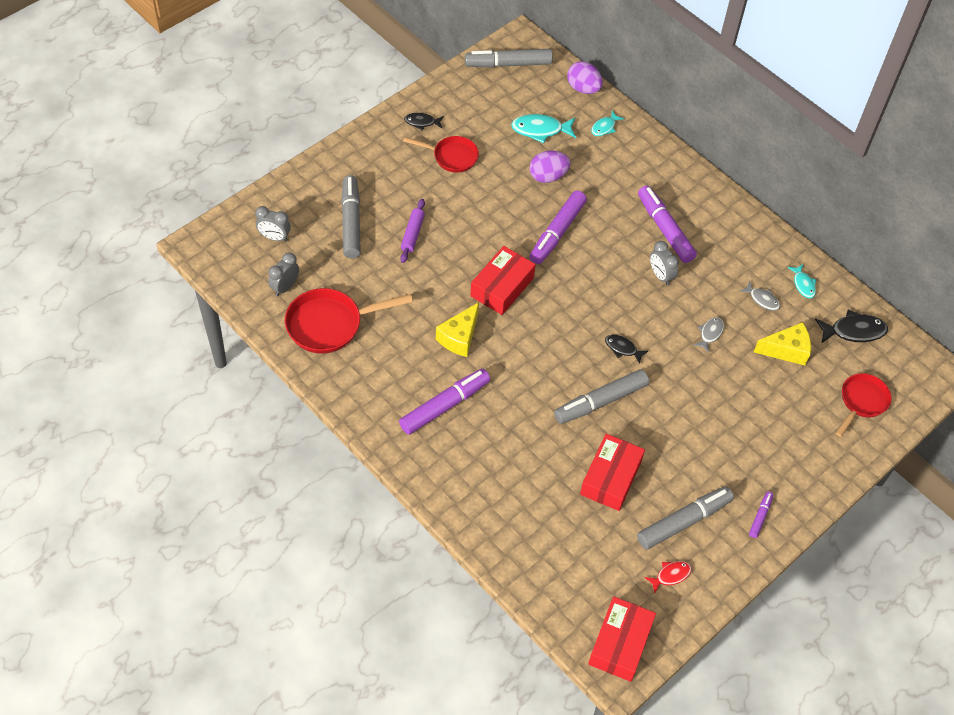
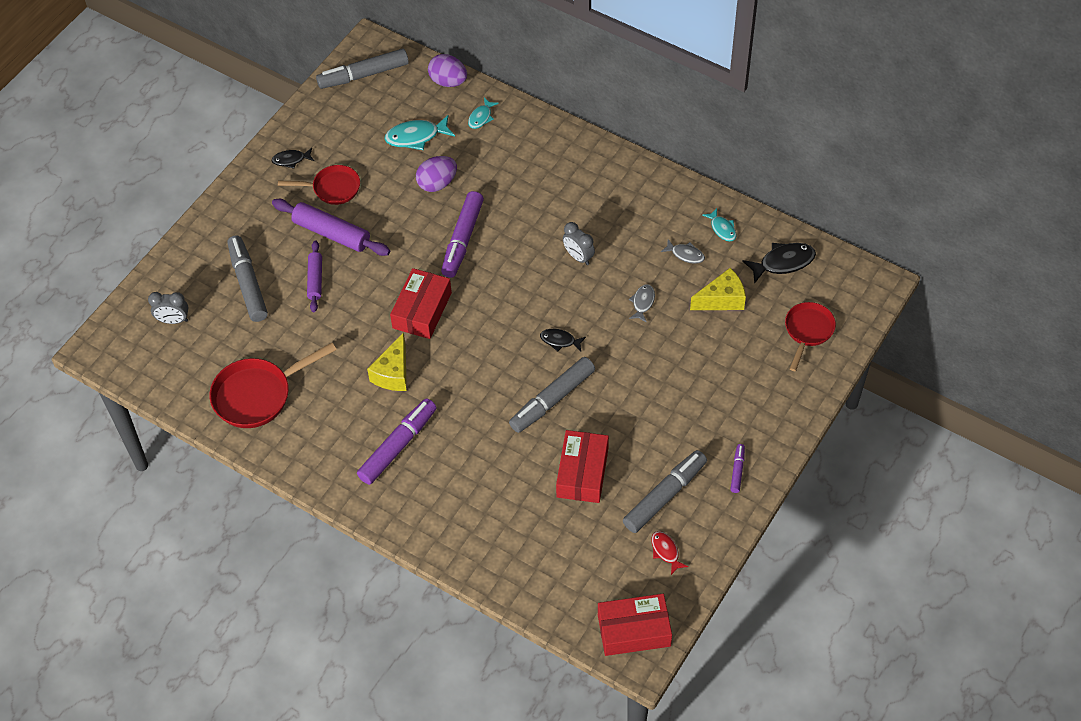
camera: 10 degrees left, 0 degrees up
(285, 287) = (200, 369): grey clock -> none
(439, 196) = (331, 233): none -> purple rolling pin
(620, 643) = (634, 630): red box -> red box turned 75 degrees clockwise
(665, 229) = (570, 208): purple marker -> none
(670, 575) = (665, 551): red fish -> red fish turned 75 degrees counterclockwise

